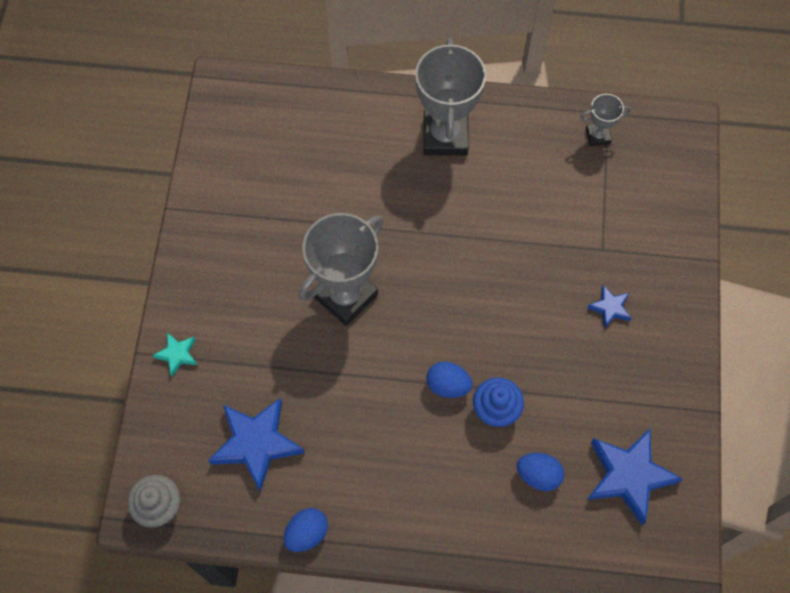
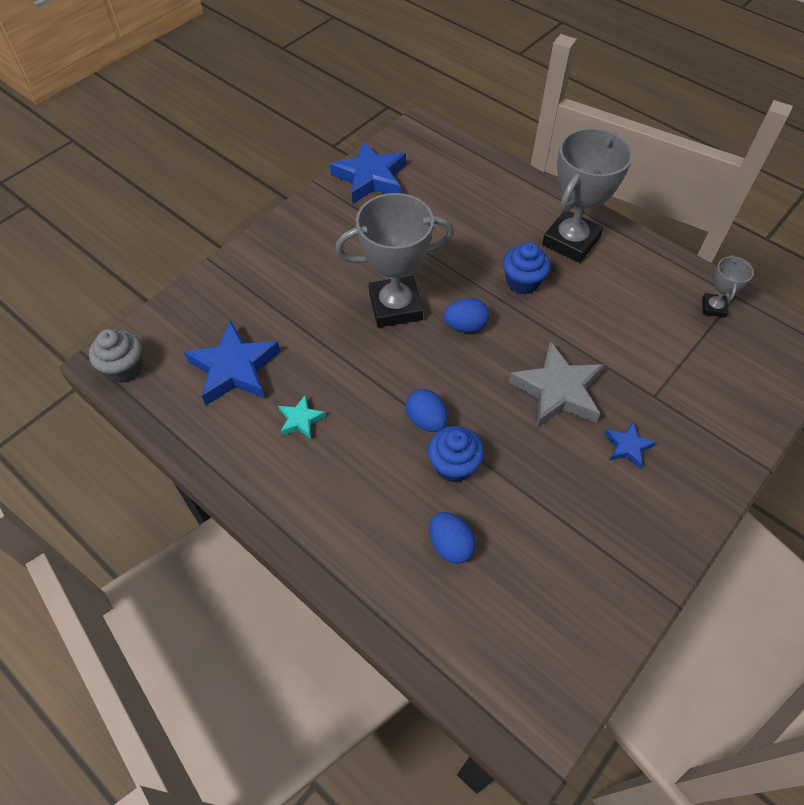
camera: 35 degrees right, 10 degrees down
(177, 354) = (233, 274): turquoise star -> turquoise star (300, 420)
(307, 533) = (213, 460): blue egg -> blue egg (465, 326)
(433, 204) = (522, 282): none -> blue cupcake
(529, 292) = (557, 390): none -> grey star
(597, 136) = (713, 307): grey trophy -> grey trophy turned 75 degrees clockwise
(628, 476) = (539, 604): blue star -> blue star (370, 178)

